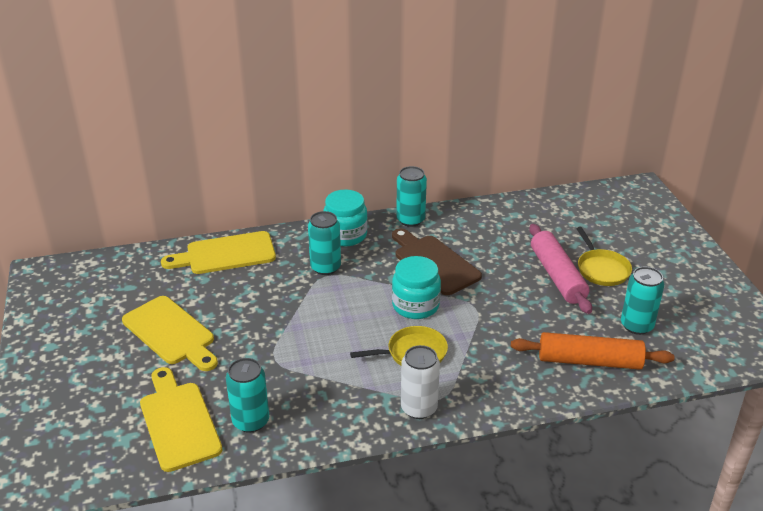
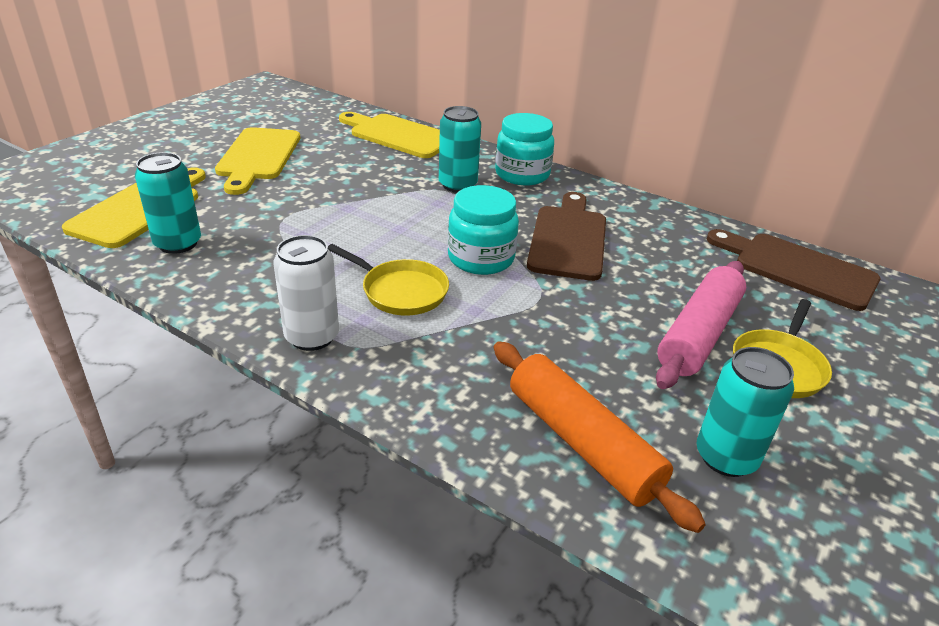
camera: 45 degrees right, 0 degrees up
(410, 220) = (609, 196): turquoise can -> none
(545, 209) = (797, 269): none -> brown cutting board

